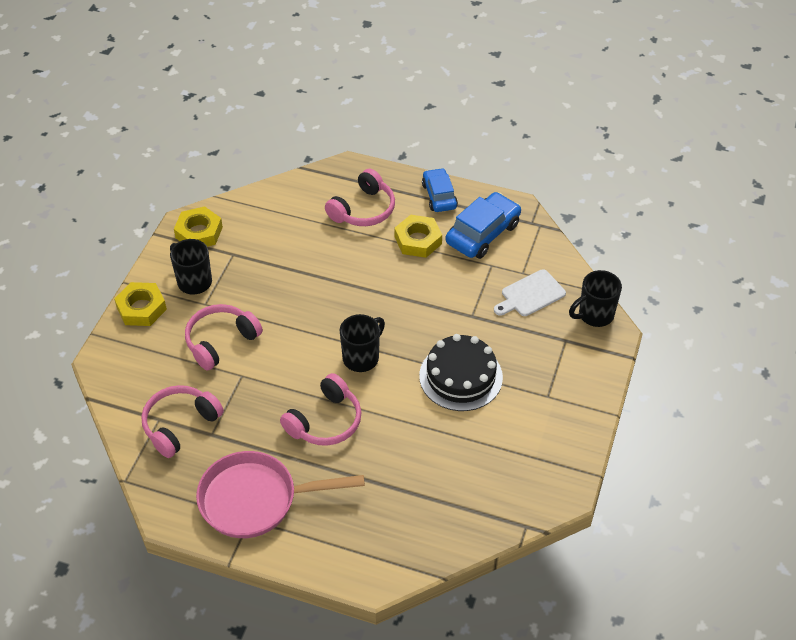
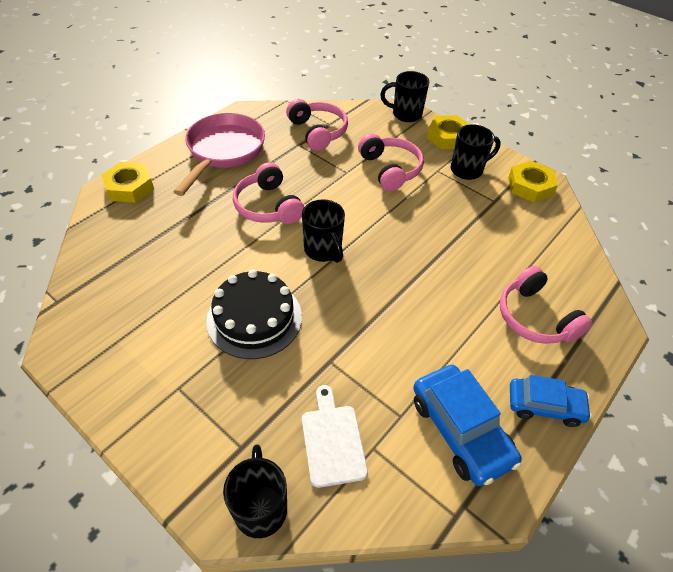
camera: 110 degrees right, 0 degrees up
(110, 354) = (405, 114): none -> black mug
(418, 240) = (469, 353): yellow nut -> yellow nut (129, 187)

